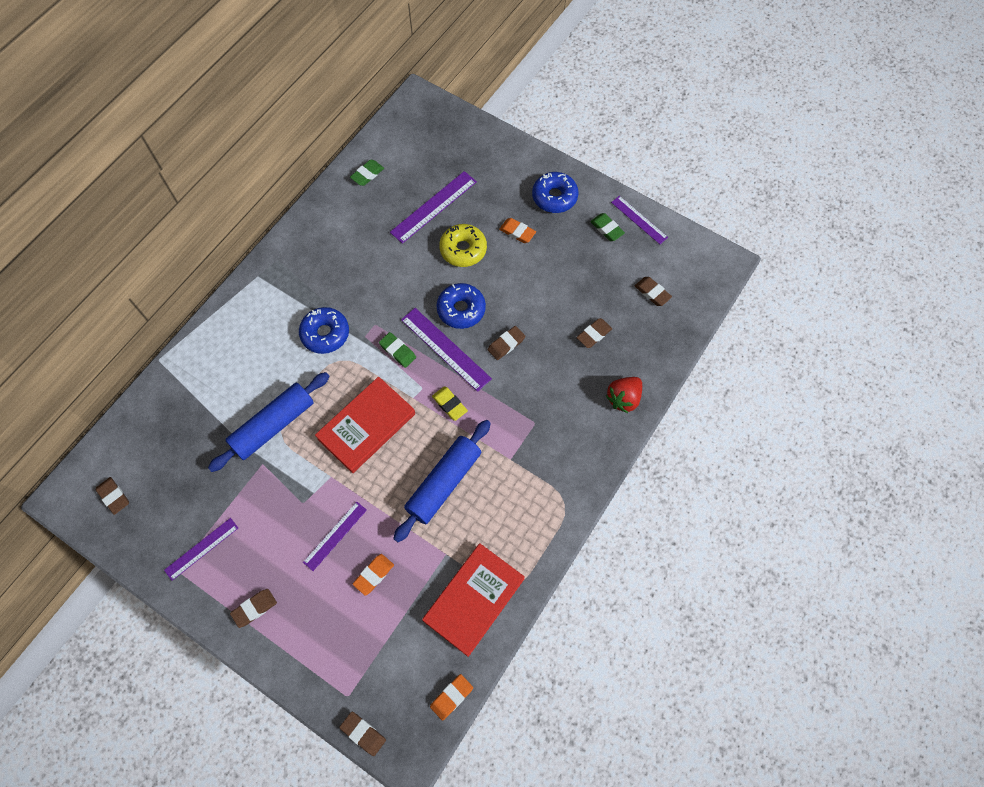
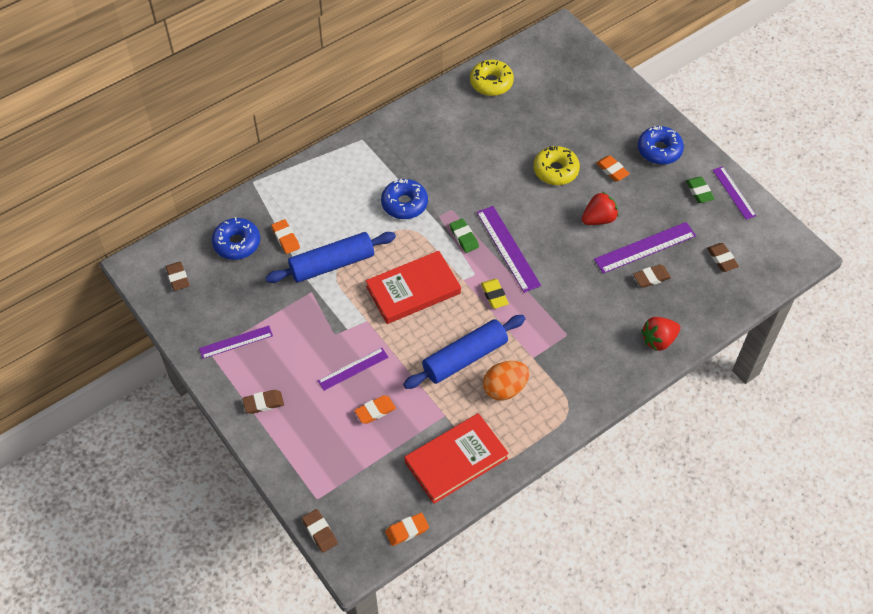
camera: 20 degrees right, 10 degrees down
(215, 412) = (286, 238): none -> orange eraser
(367, 174) = (491, 83): green eraser -> yellow donut
(433, 207) = (542, 127): purple ruler -> purple ruler (645, 247)
(461, 309) = (534, 220): blue donut -> blue donut (237, 243)
(495, 503) = (505, 388): none -> orange egg
(506, 344) = (565, 261): brown eraser -> none
(522, 288) = (598, 219): none -> red strawberry

